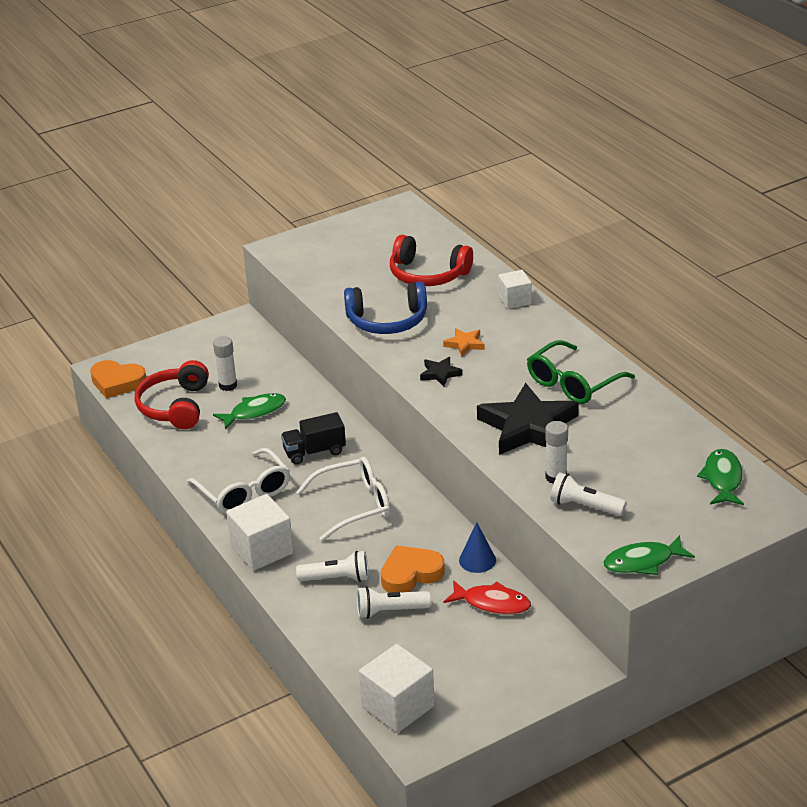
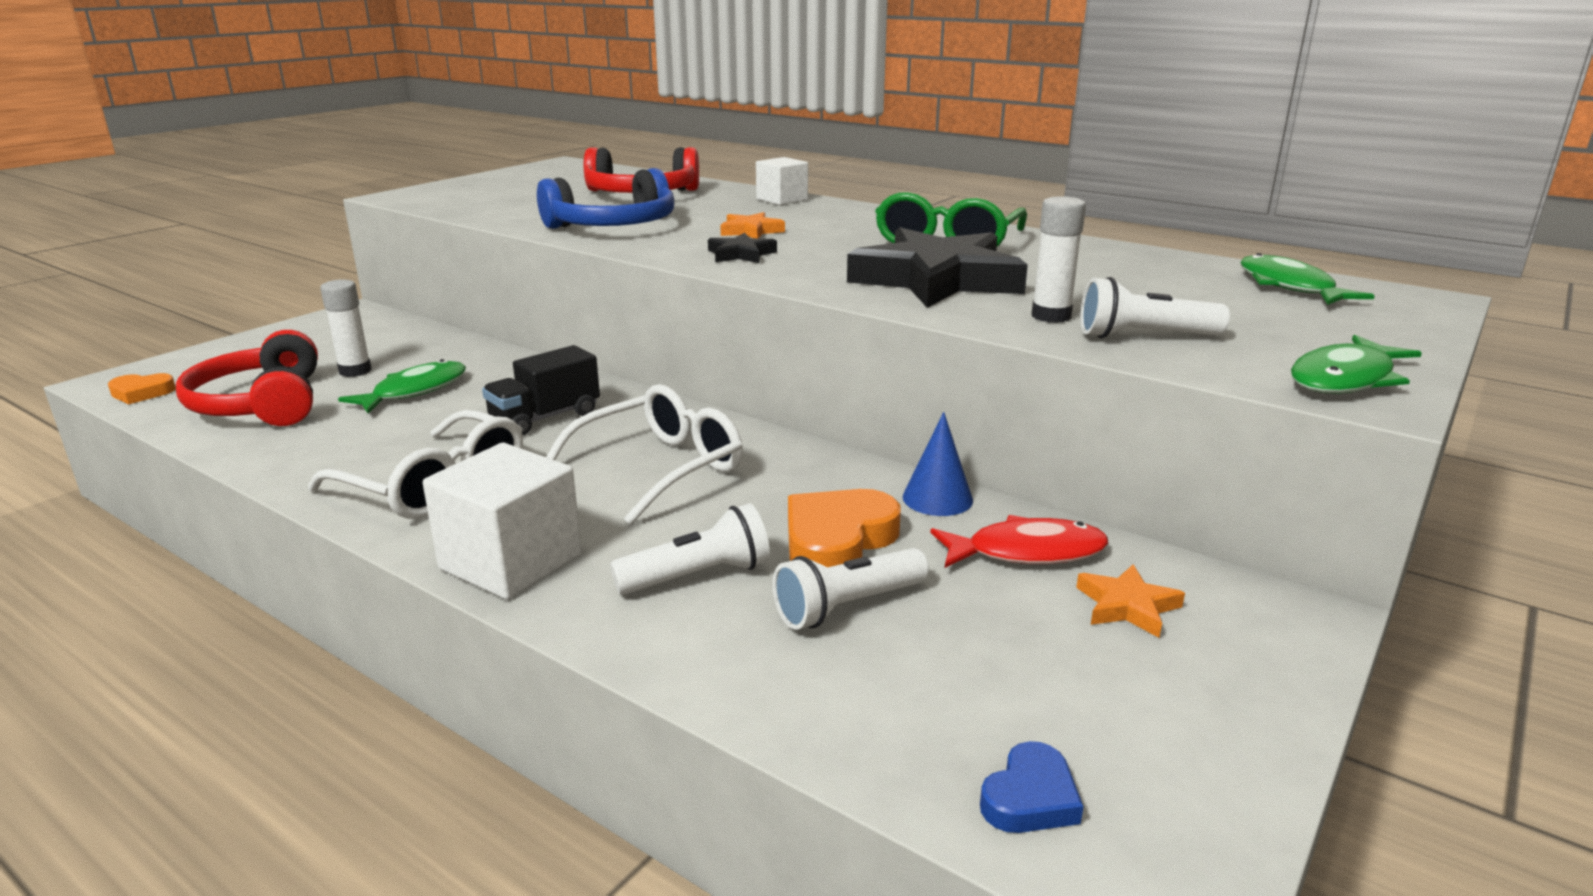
camera: 25 degrees left, 10 degrees down
(117, 382) = (141, 393): orange heart -> orange heart, size x0.58
(398, 706) = (1030, 798): white cube -> blue heart
(510, 643) = (1127, 606): none -> orange star

